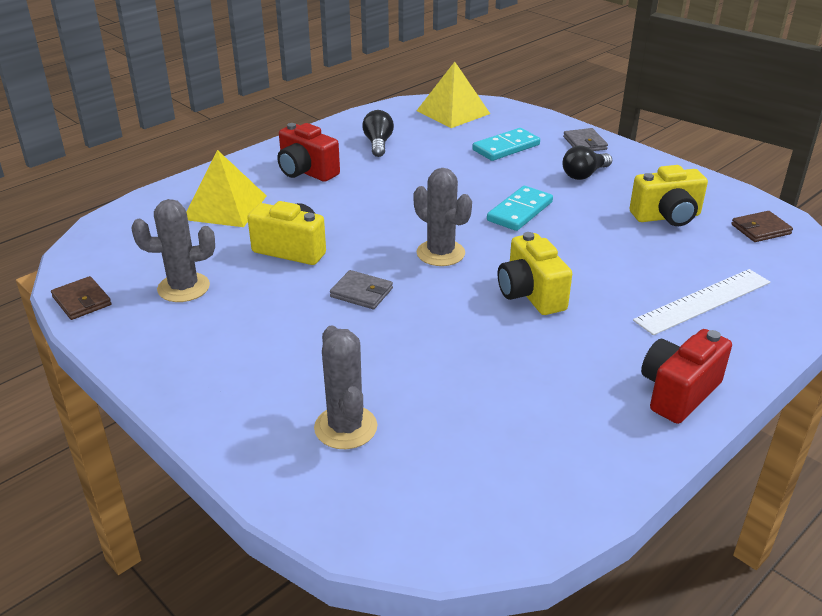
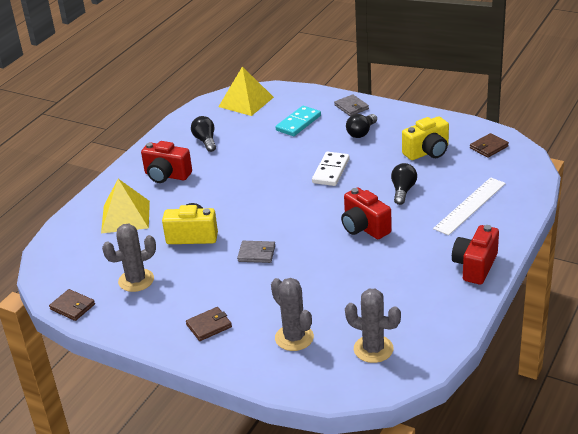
camera: 15 degrees left, 0 degrees up
(236, 375) = (209, 326): none -> brown wallet
(440, 253) = (293, 214): grey cactus -> grey cactus (373, 349)
(520, 211) = (331, 171): turquoise domino -> white domino
(530, 294) = (364, 228): yellow camera -> red camera
(610, 258) = (403, 190): none -> black light bulb

